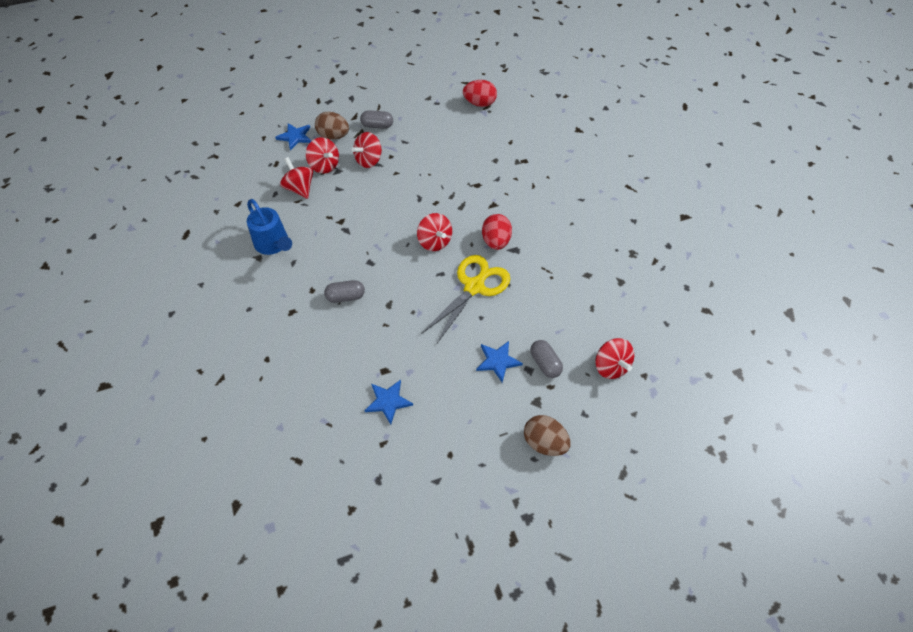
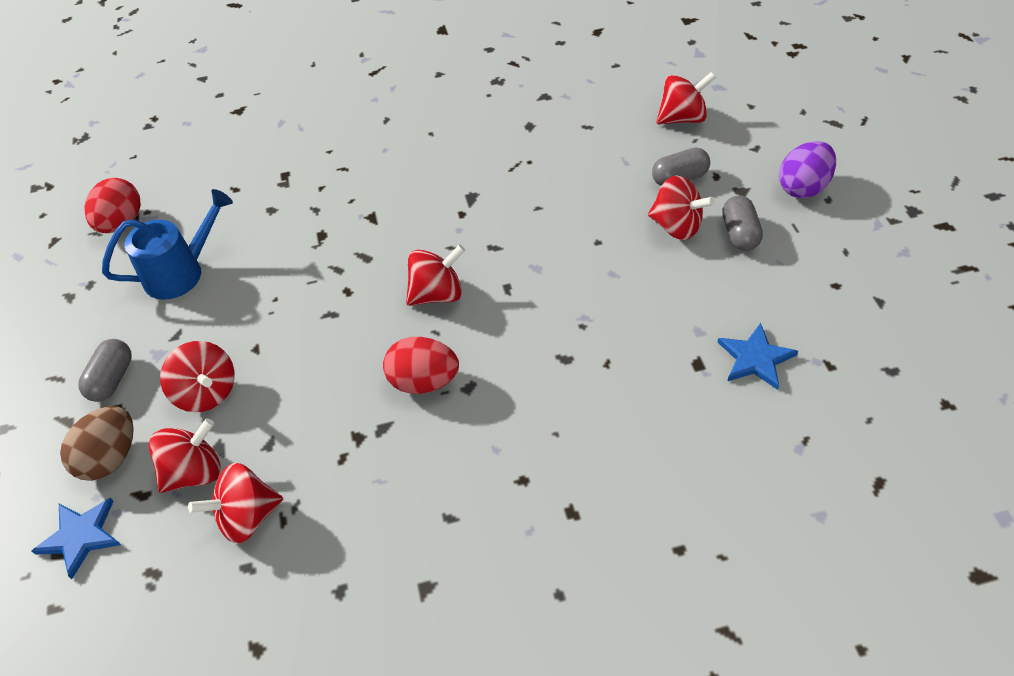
camera: 80 degrees left, 5 degrees down
(274, 245) = (396, 558): blue watering can -> blue watering can (182, 272)
(345, 297) = (543, 423): grey capsule -> grey capsule (739, 234)
(474, 286) = (538, 246): yellow scissors -> none
(496, 241) = (451, 217): red egg -> red egg (424, 381)
(498, 361) = (677, 226): blue star -> red spinning top
(544, 443) = (803, 187): brown egg -> purple egg

